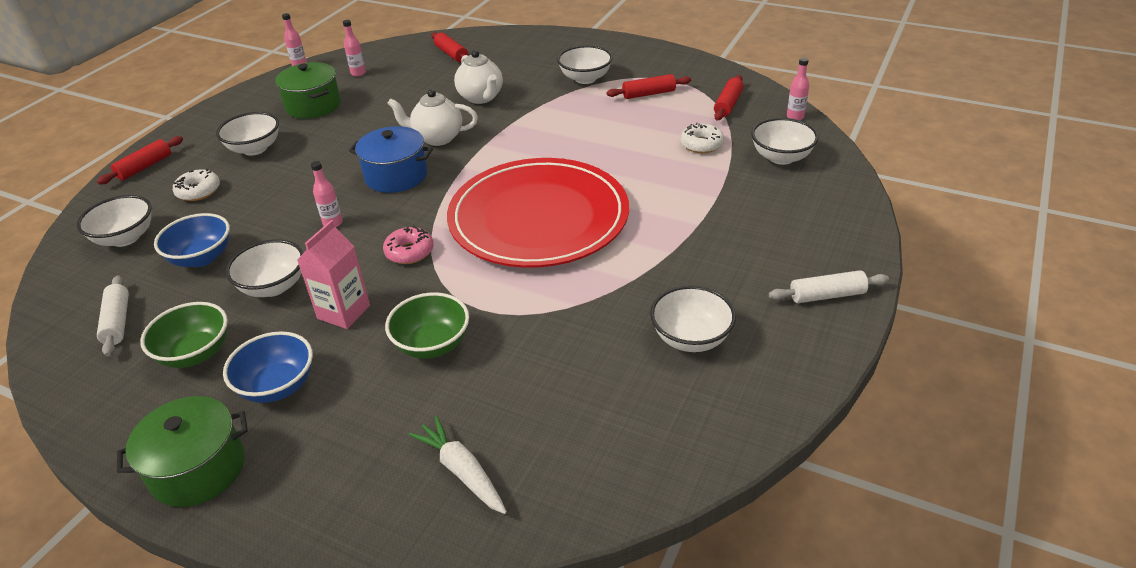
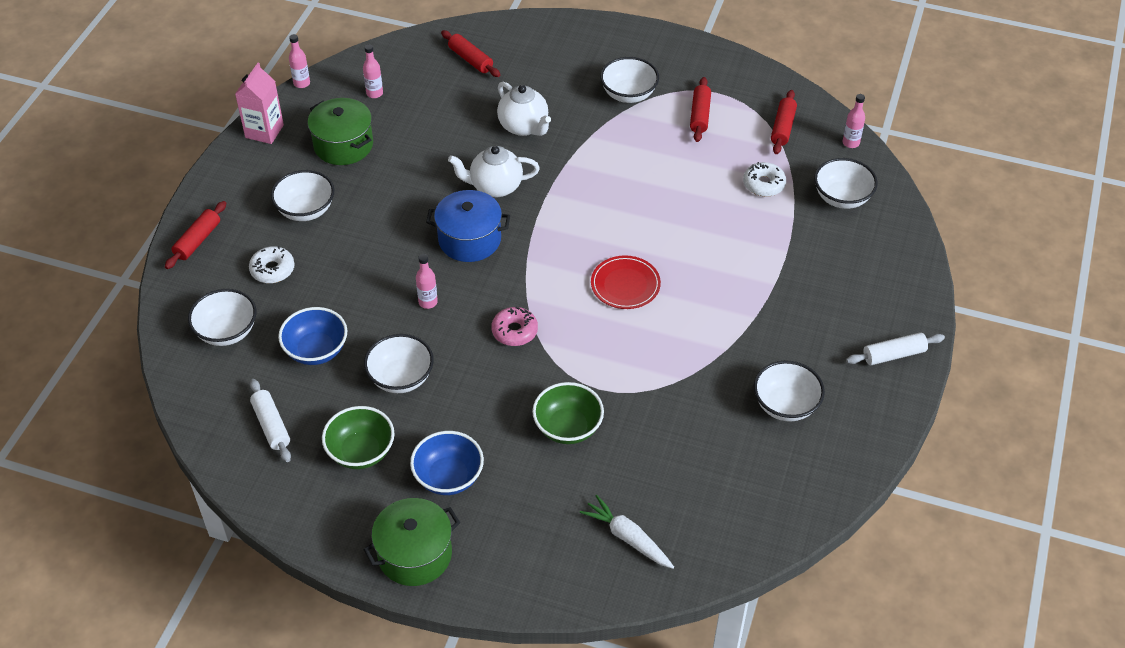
camera: 10 degrees left, 10 degrees up
(343, 312) = (477, 400): pink carton -> pink carton (264, 131)
(538, 218) = (625, 285): red plate -> red plate, size x0.41
(648, 94) = (699, 115): red rolling pin -> red rolling pin turned 60 degrees counterclockwise

